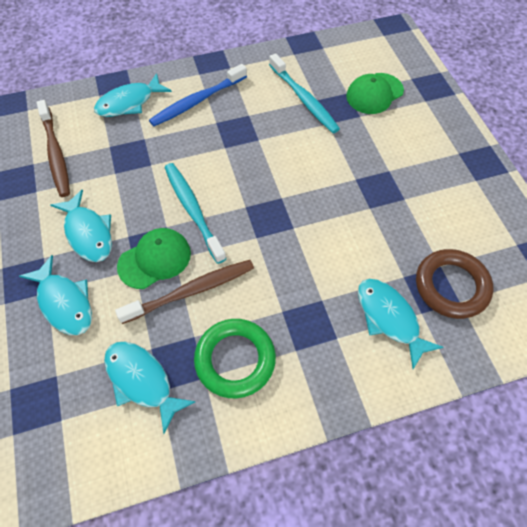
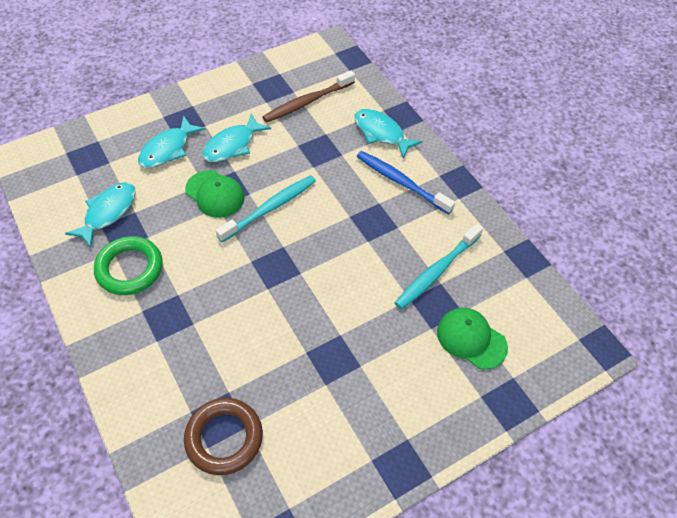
camera: 75 degrees right, 5 degrees down
(192, 291) = (188, 226): brown toothbrush -> none
(389, 318) = (181, 382): turquoise fish -> none

